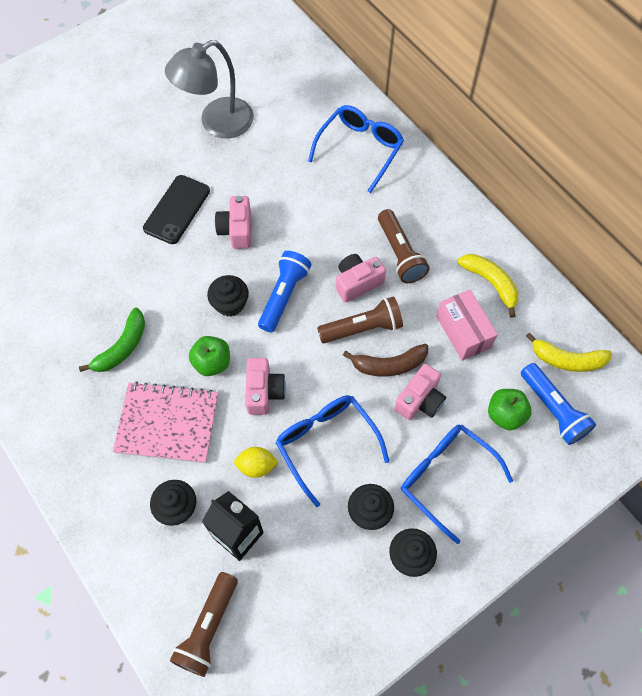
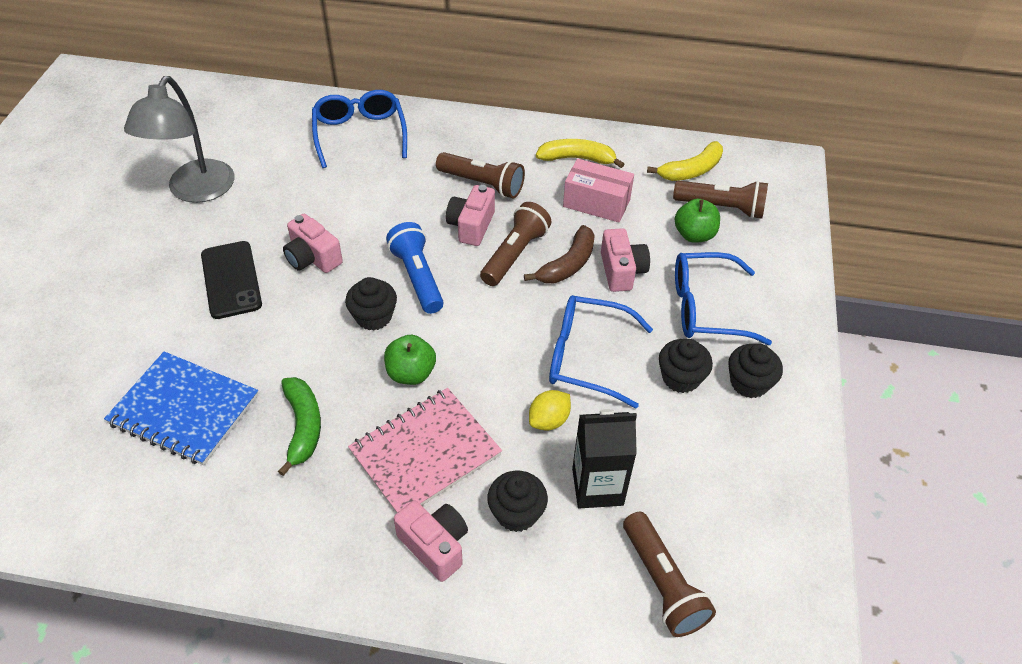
camera: 45 degrees left, 15 degrees down
(75, 282) = (184, 410): none -> blue notebook
(264, 392) = (486, 360): pink camera -> pink camera (435, 546)
(553, 409) = (721, 208): blue flashlight -> brown flashlight

